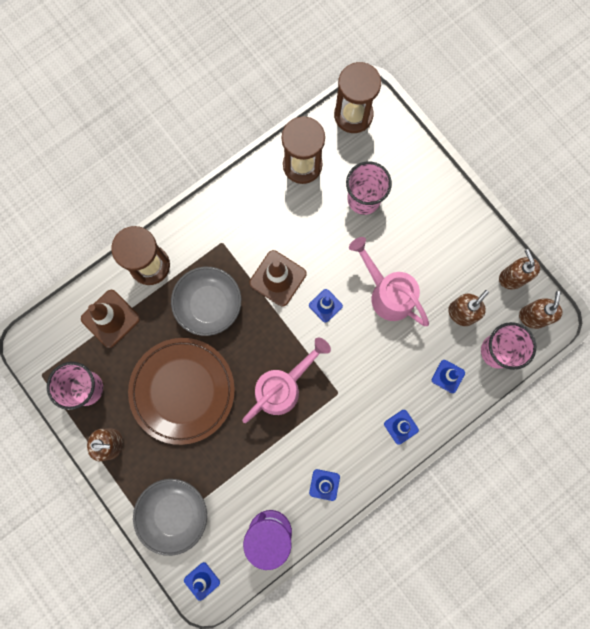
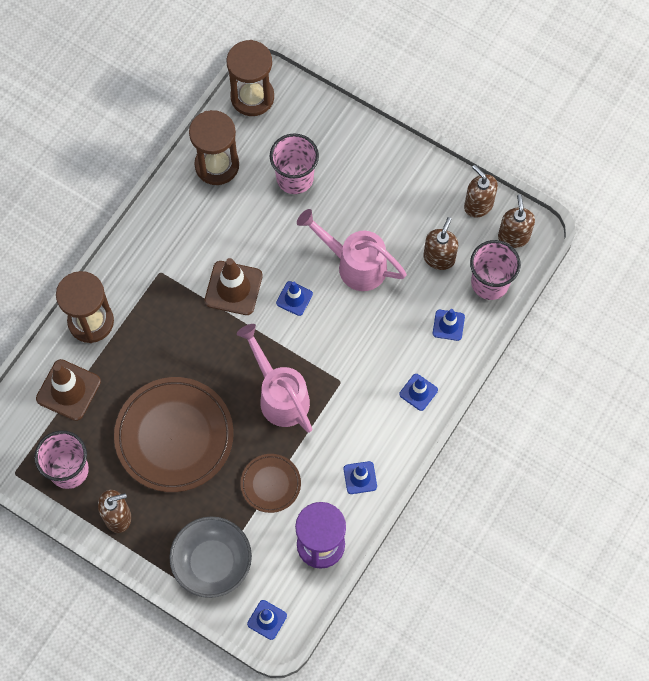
camera: 20 degrees left, 10 degrees down
(209, 305) = (170, 340): grey bowl -> none
(247, 462) = (270, 484): none -> brown plate
(283, 387) = (280, 395): pink watering can -> pink watering can turned 60 degrees counterclockwise

